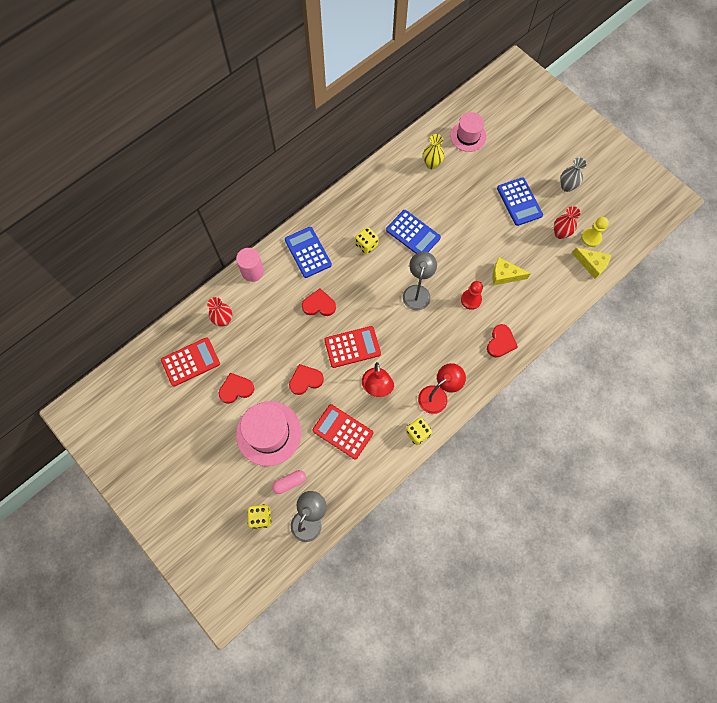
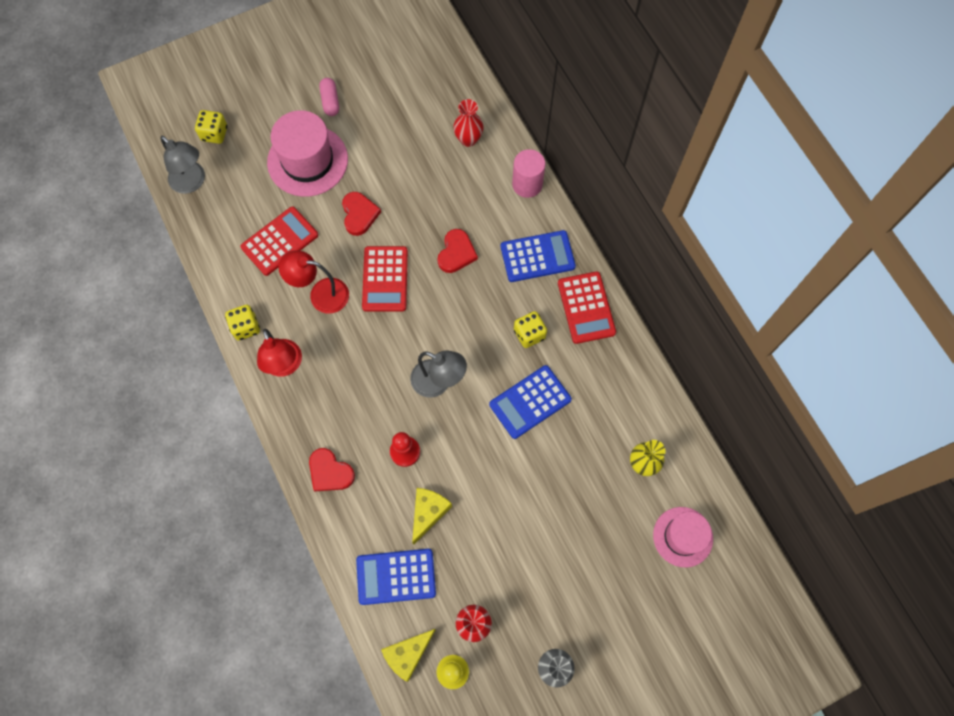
camera: 105 degrees right, 0 degrees up
(190, 362) = (424, 95): red calculator -> red calculator (586, 308)
(236, 389) = (374, 136): red heart -> none
(289, 483) = (241, 171): pink capsule -> pink capsule (330, 101)
(519, 202) = (544, 578): blue calculator -> blue calculator (396, 576)

